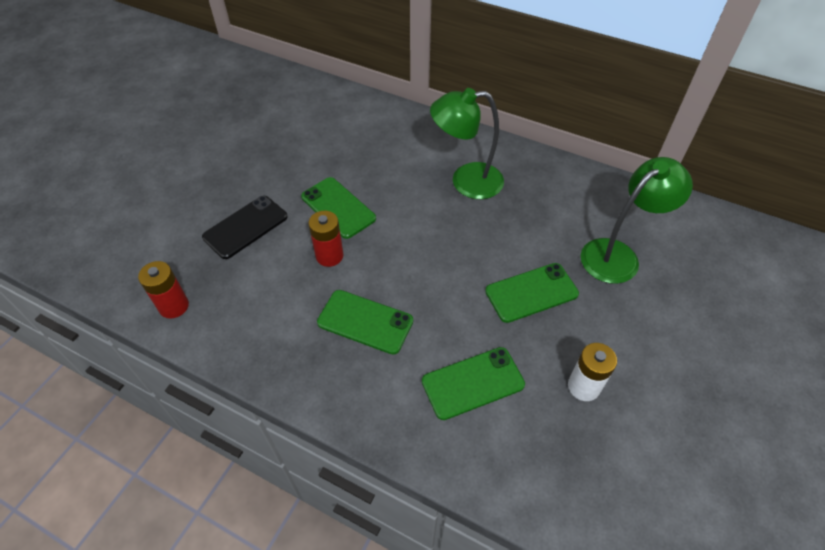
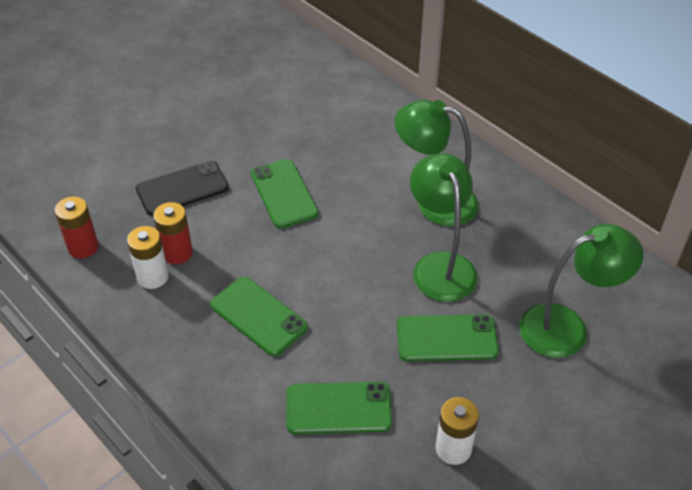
camera: 20 degrees right, 5 degrees down
(253, 315) = (153, 277): none -> white battery
(329, 256) = (252, 240): red battery -> red battery (177, 253)
(496, 233) = (440, 266): none -> green lamp

